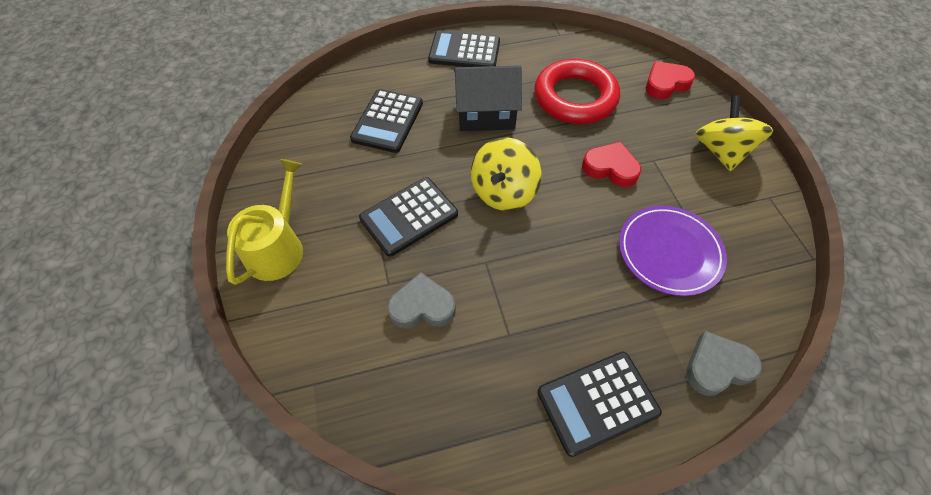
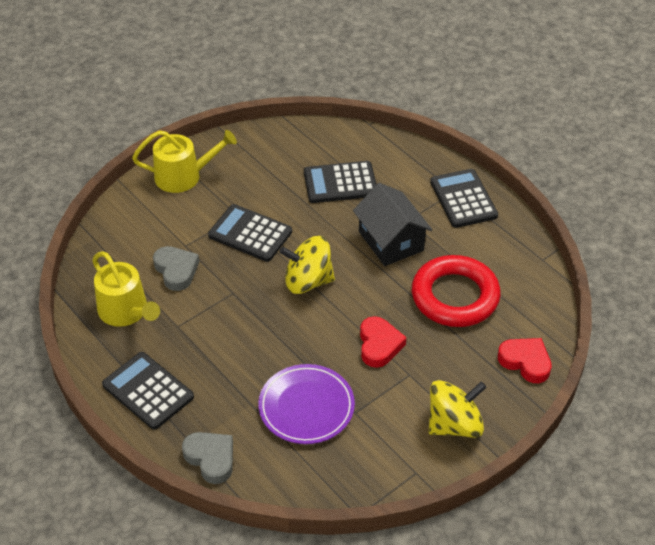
camera: 65 degrees right, 10 degrees down
(459, 385) = (126, 311): none -> yellow watering can

